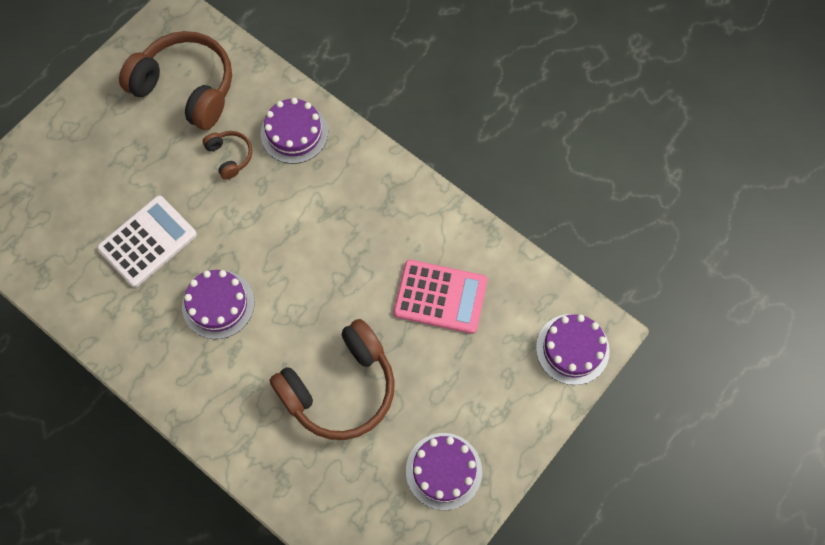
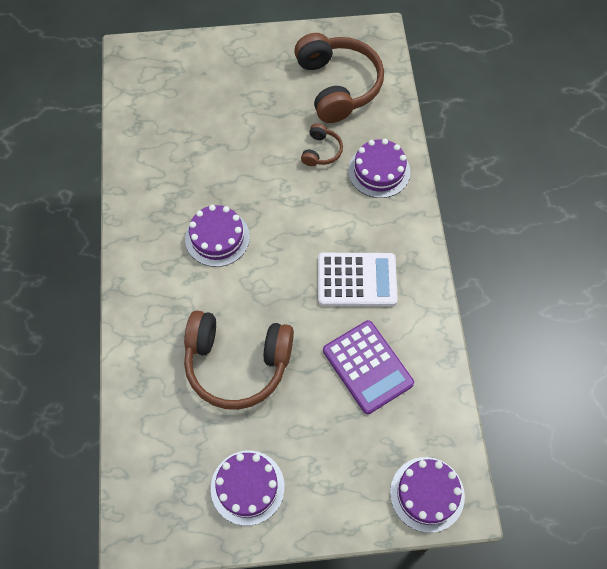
camera: 45 degrees right, 5 degrees down
(147, 242) = (215, 161): white calculator -> white calculator (357, 280)
(440, 297) = (367, 367): pink calculator -> purple calculator

